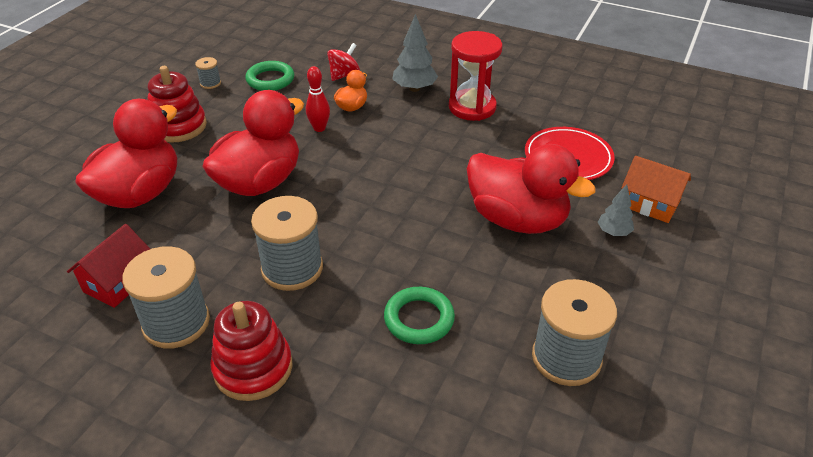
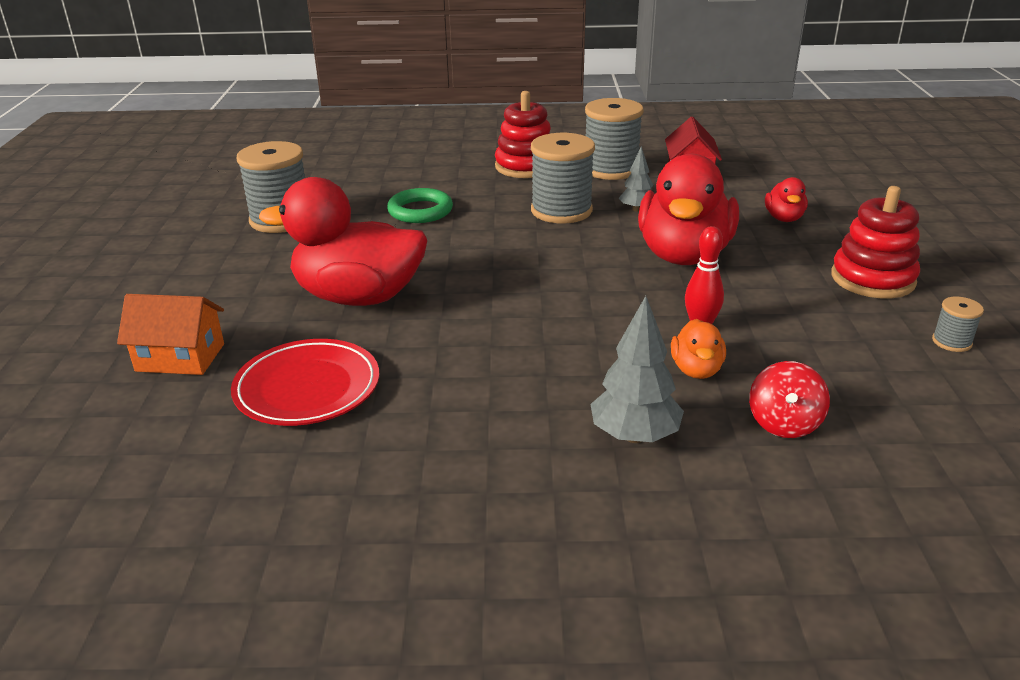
camera: 155 degrees right, 10 degrees down
(140, 193) = (784, 218): red duck -> red duck, size x0.45
(270, 79) = (882, 376): green ring -> none
(472, 107) = (504, 429): red hourglass -> none
(613, 232) = (235, 314): grey tree -> grey tree (636, 209)

